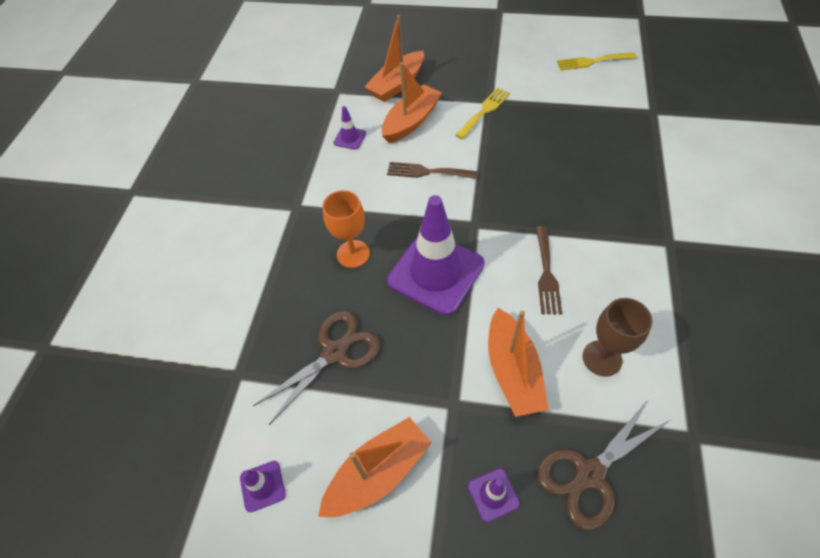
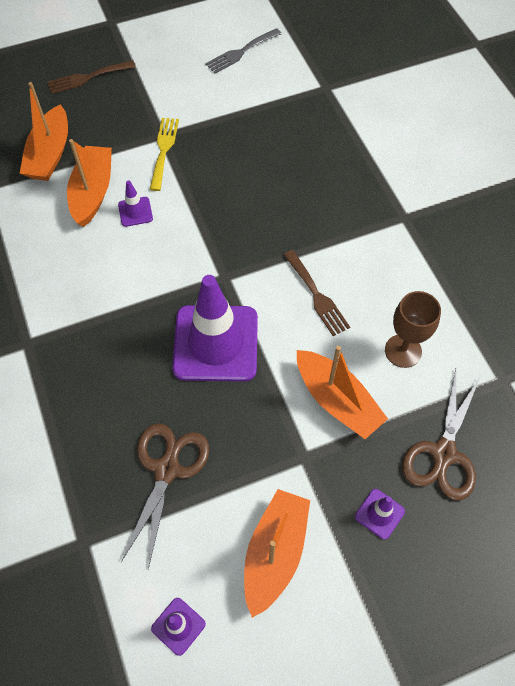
camera: 35 degrees left, 5 degrees up
(350, 138) = (36, 239): purple traffic cone -> purple traffic cone (135, 212)
(353, 254) = (122, 364): orange goblet -> none
(427, 172) = (144, 242): brown fork -> brown fork (87, 78)
(592, 61) = (241, 52): yellow fork -> grey fork

